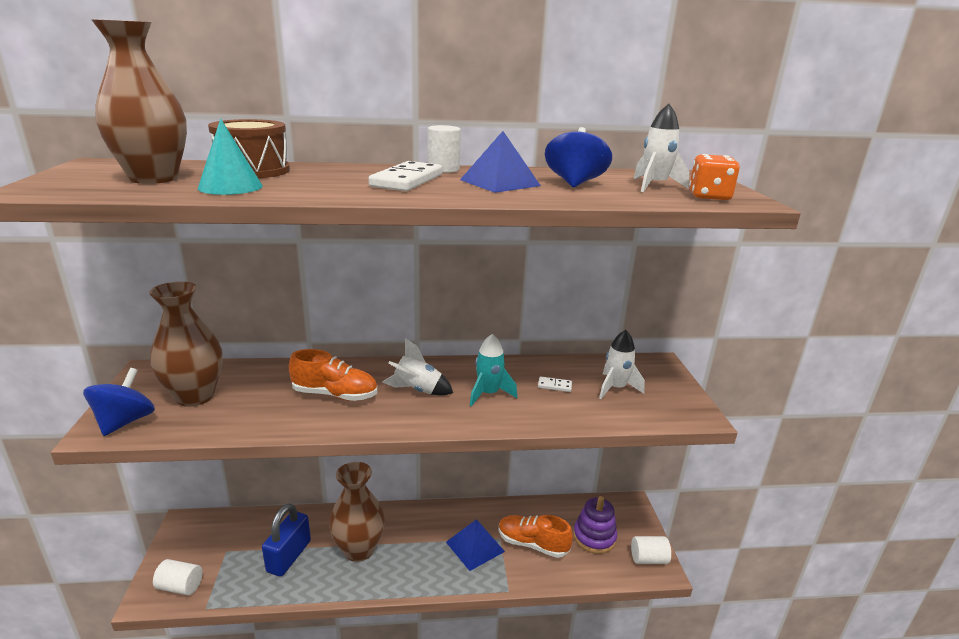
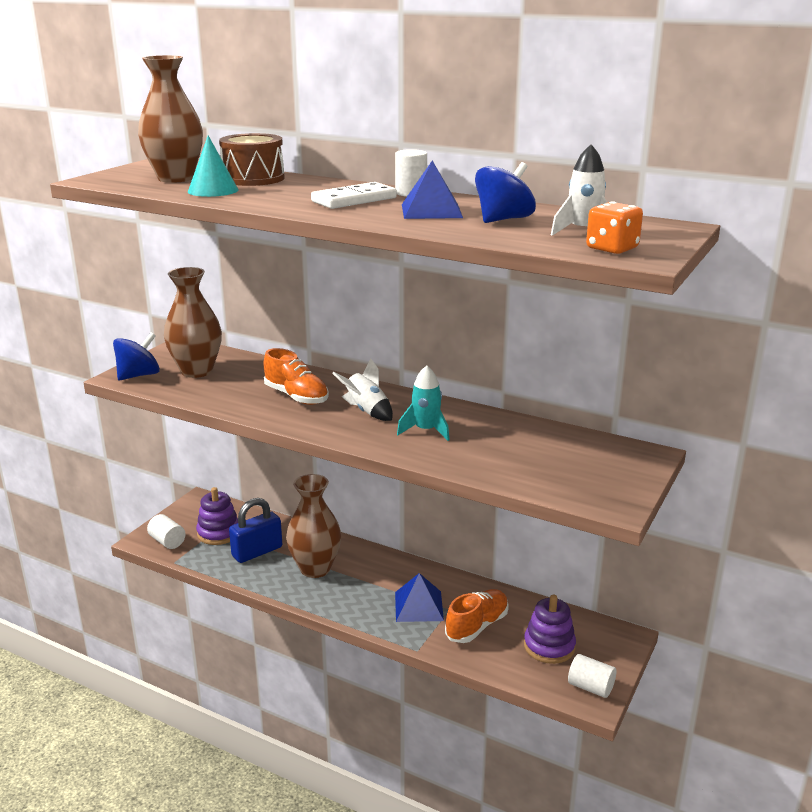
camera: 35 degrees right, 0 degrees up
(232, 552) = (218, 533): none -> purple stacking toy
(532, 544) = (477, 626): orange shoe -> orange shoe turned 75 degrees clockwise
(554, 386) = (499, 442): white domino -> none
(615, 388) = (560, 461): white rocket -> none

